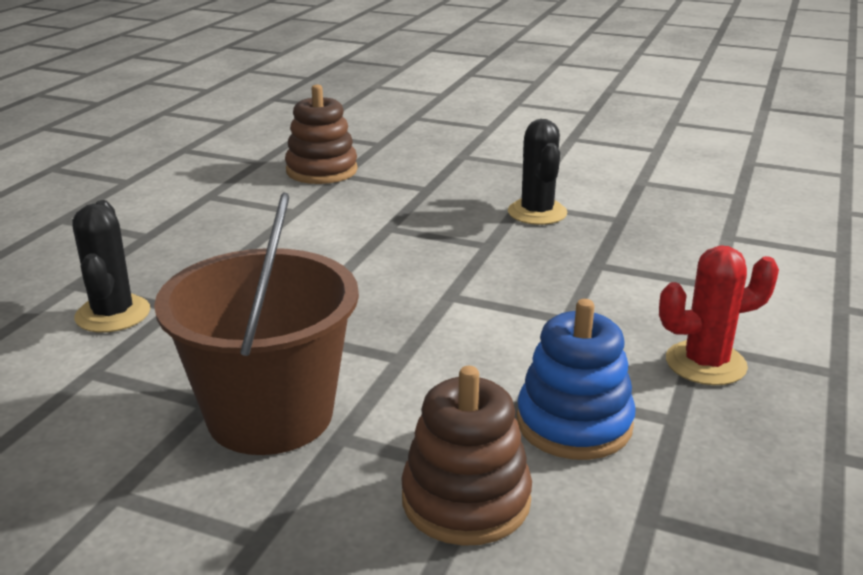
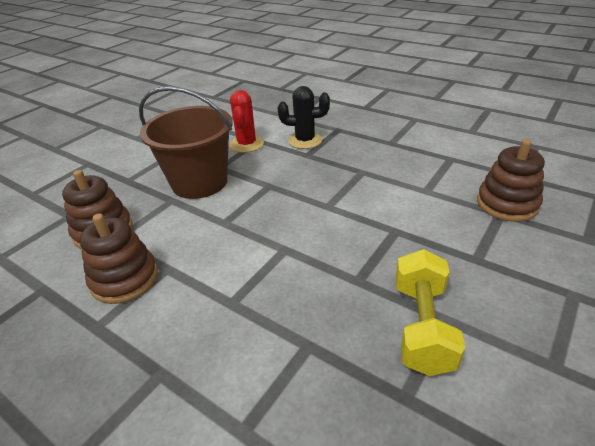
camera: 105 degrees right, 10 degrees up
(537, 213) = (422, 326): black cactus -> yellow dumbbell
(574, 424) = (124, 279): blue stacking toy -> brown stacking toy
(705, 363) = (135, 369): red cactus -> red cactus (246, 144)

